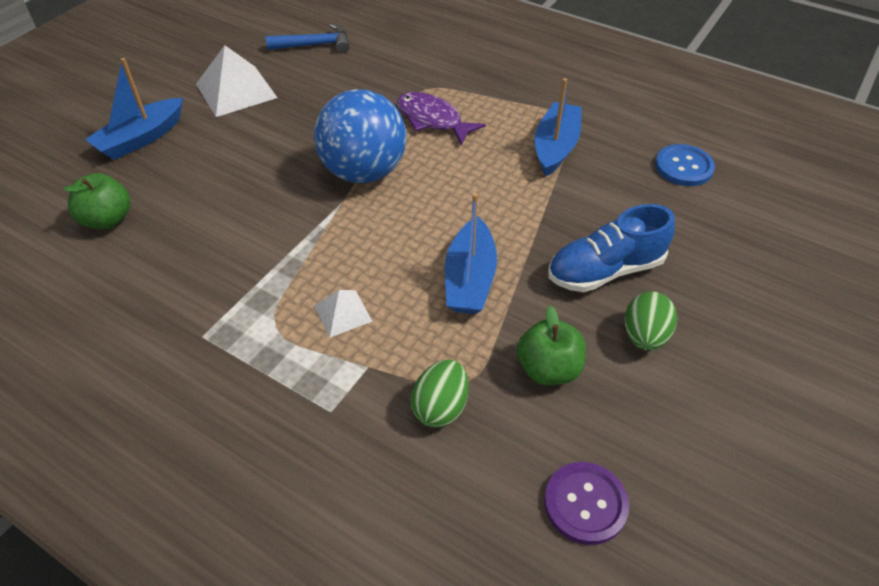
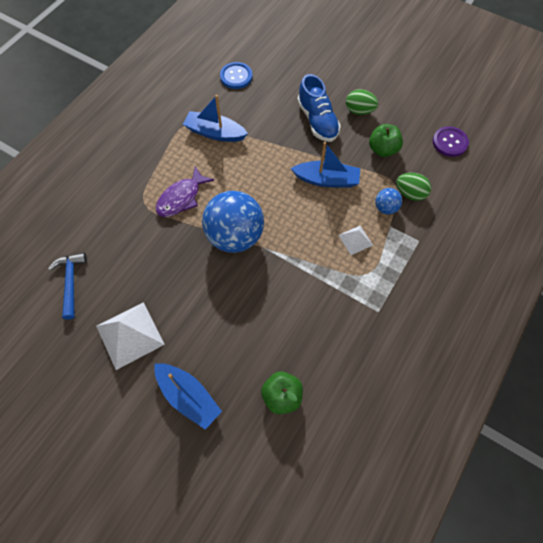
camera: 90 degrees left, 15 degrees up
(407, 363) = (386, 208): none -> blue ball

